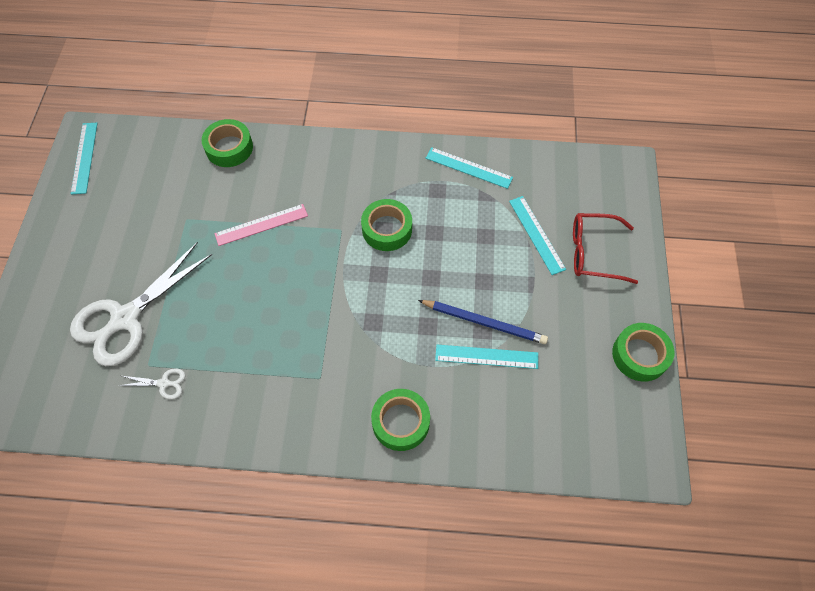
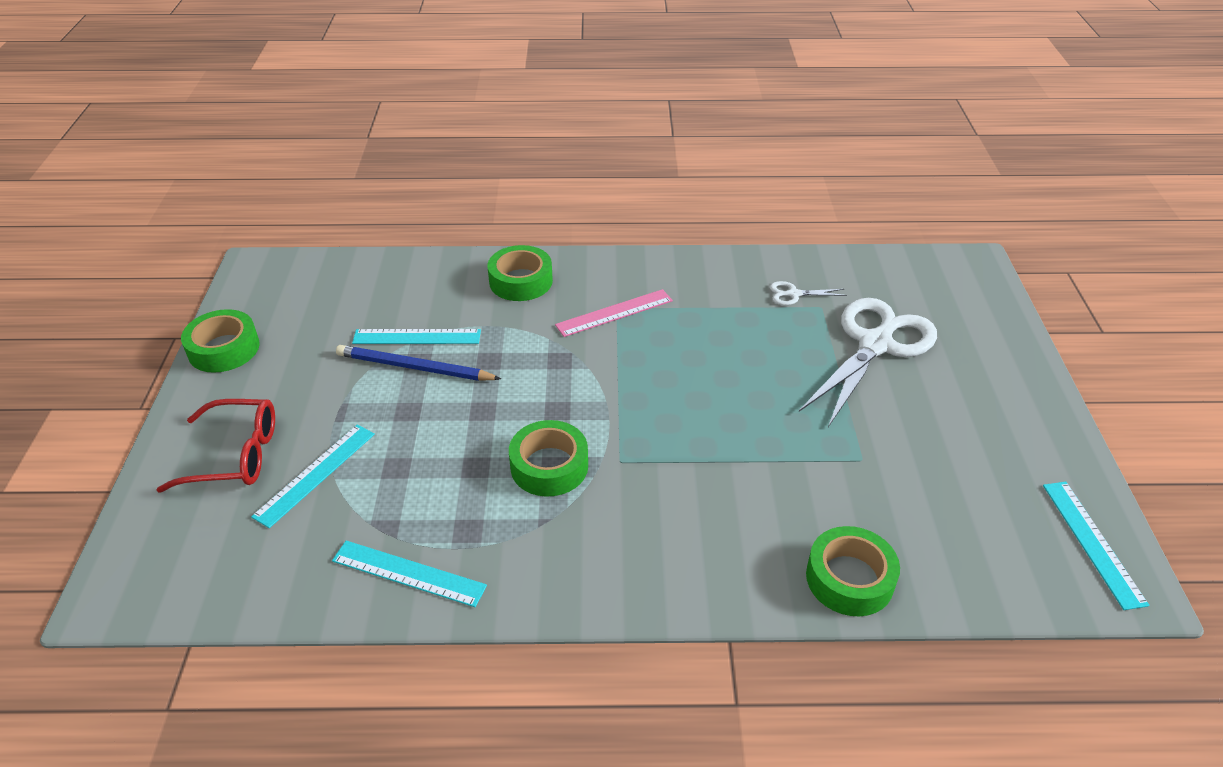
camera: 175 degrees right, 20 degrees down
(261, 225) = (744, 459): pink ruler -> pink ruler (614, 313)
(536, 234) = (315, 474): turquoise ruler -> turquoise ruler turned 60 degrees clockwise

